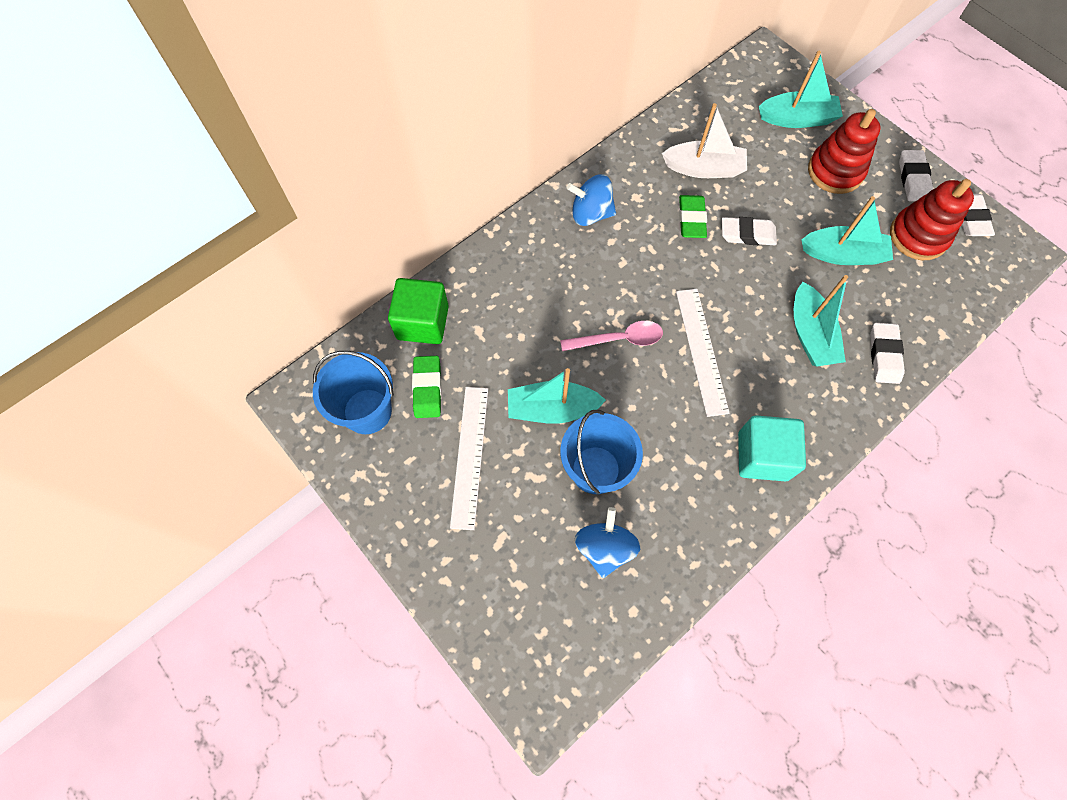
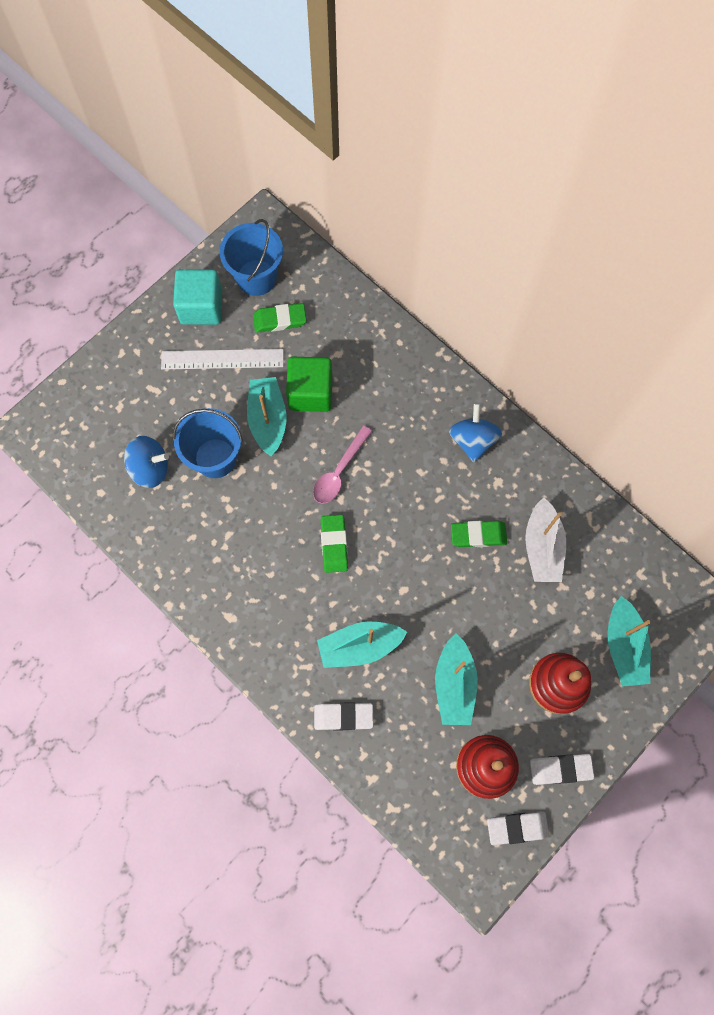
camera: 85 degrees right, 5 degrees up
(422, 322) = (341, 308): green cube -> green cube (310, 392)
(618, 339) = (339, 471): pink spoon -> pink spoon turned 45 degrees clockwise
(701, 350) = (334, 544): white ruler -> green eraser
(747, 234) = (467, 589): white eraser -> none
(762, 456) = (235, 597): turquoise cube -> turquoise cube (201, 307)

